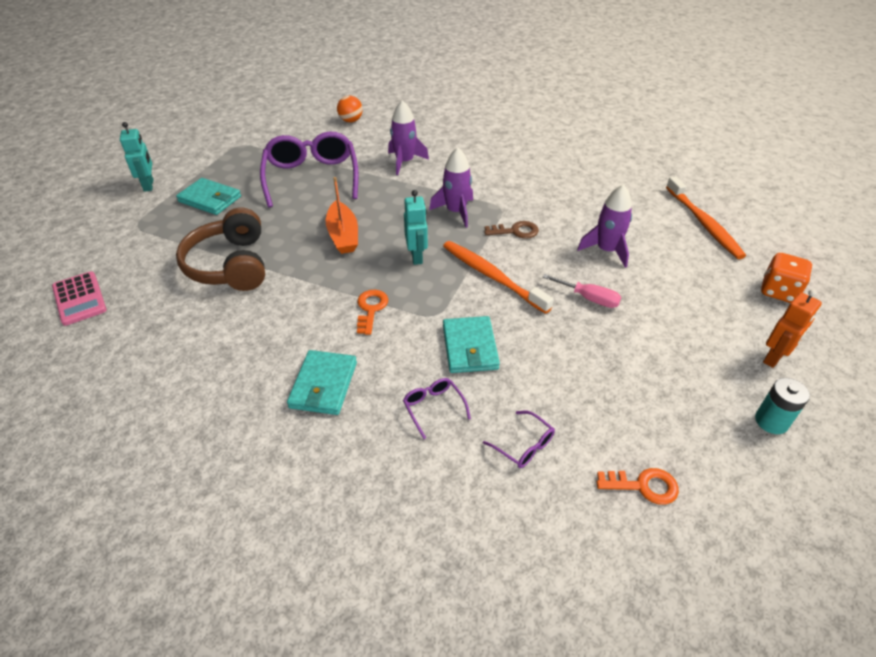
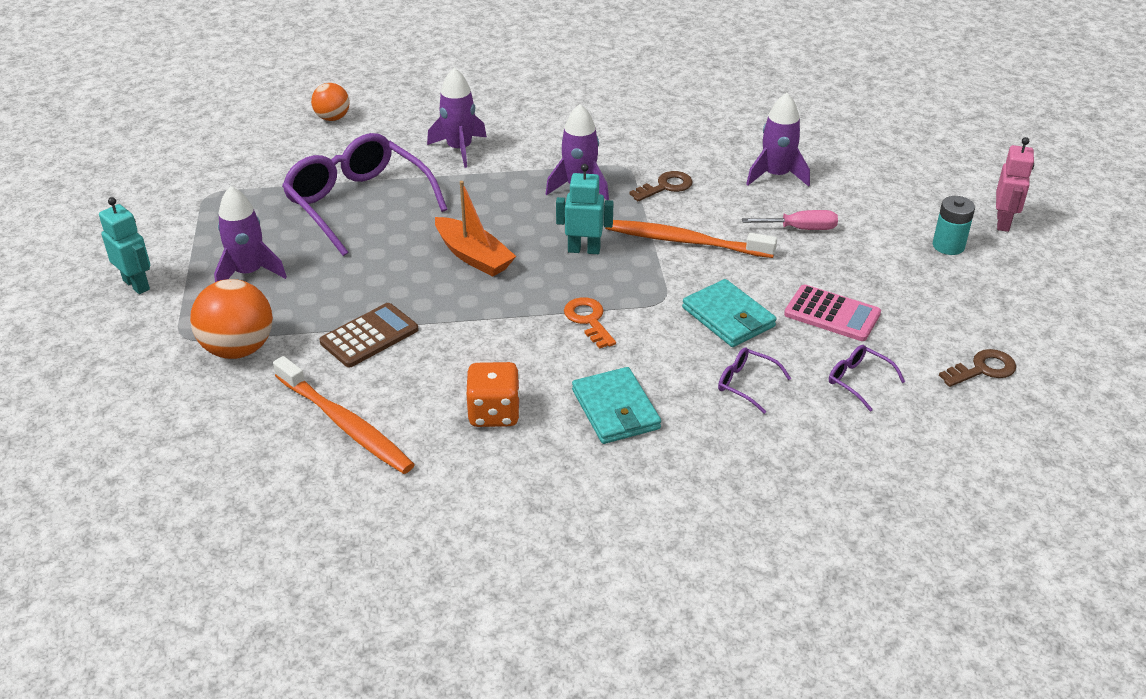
camera: 30 degrees left, 5 degrees down
(79, 299) = (213, 443): pink calculator -> pink calculator (832, 314)
(155, 244) = (238, 349): none -> orange ball
(210, 199) = (249, 273): turquoise wallet -> purple rocket
(230, 265) = (369, 336): brown headphones -> brown calculator
(417, 256) = (584, 250): turquoise robot -> turquoise robot turned 45 degrees counterclockwise
(524, 446) = (858, 381): purple glasses -> purple glasses turned 150 degrees counterclockwise
(643, 486) = (982, 369): orange key -> brown key
(704, 224) = (847, 117): orange toothbrush -> orange toothbrush (346, 425)
(771, 421) = (1040, 276): turquoise battery -> turquoise battery (948, 246)
(774, 358) = (1003, 222): orange robot -> pink robot
(778, 291) = (963, 161): orange dice -> orange dice (494, 413)

